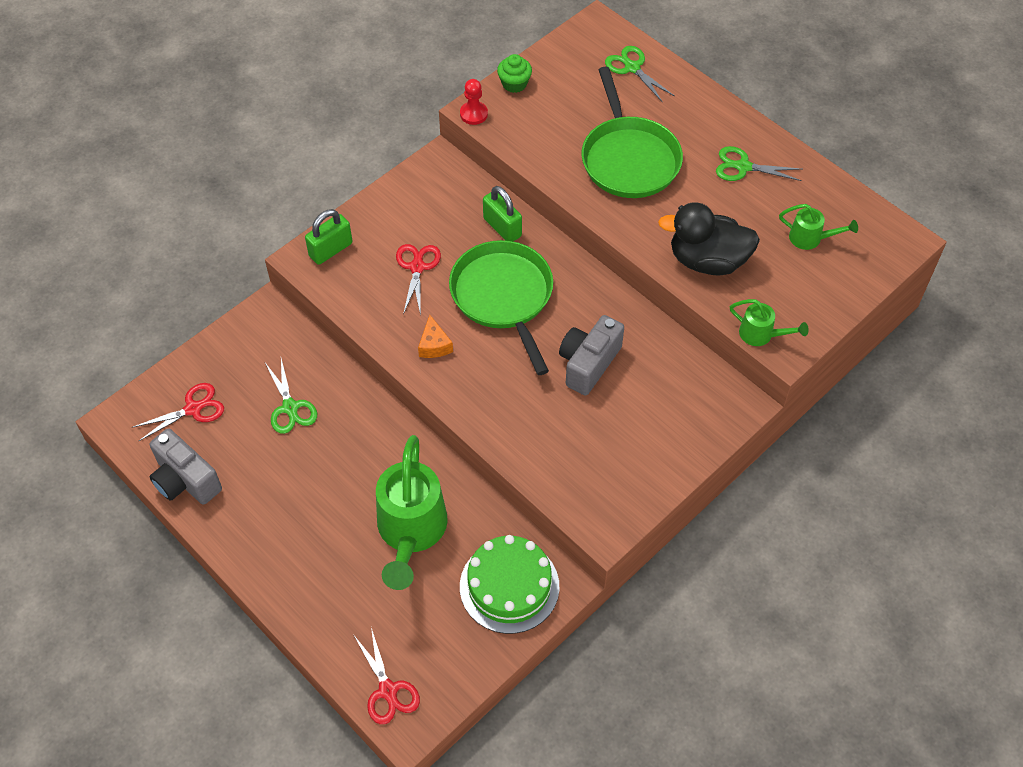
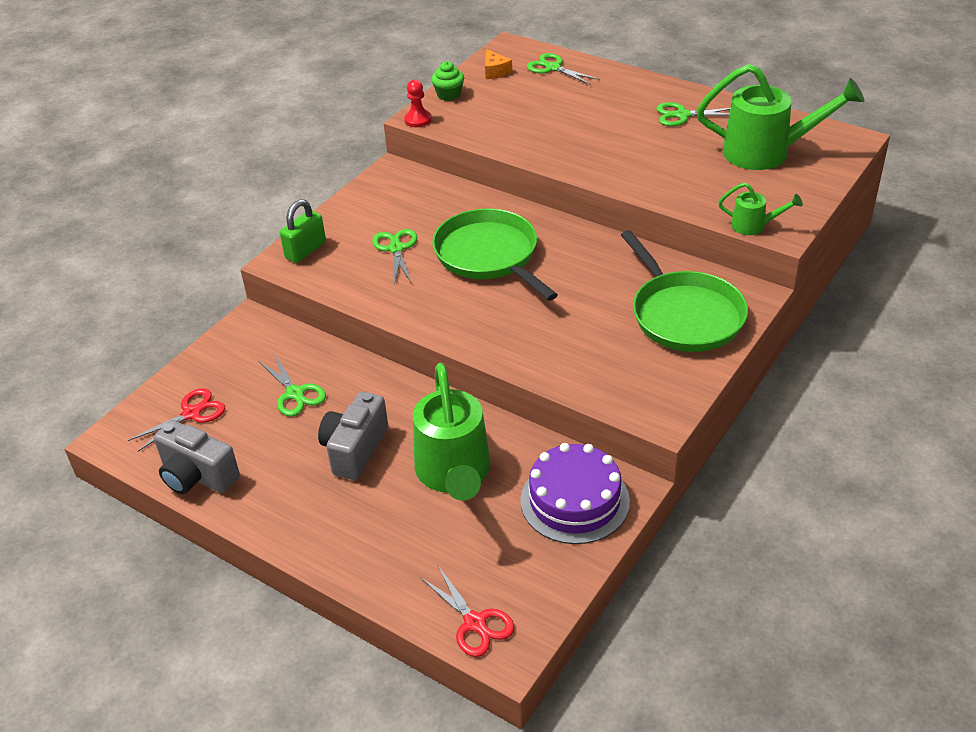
camera: 10 degrees left, 15 degrees down
(417, 267) = (396, 248): red scissors -> green scissors
(434, 345) = (433, 303): orange cheese -> orange cheese (495, 71)
(502, 227) = (469, 206): green padlock -> none
(509, 586) = (574, 500): green cake -> purple cake
(588, 363) = (592, 291): grey camera -> grey camera (355, 449)
(629, 159) = (575, 127): green pan -> green pan (684, 315)
(707, 260) = (679, 183): black duck -> none
(810, 238) = (767, 152): green watering can -> green watering can, size x2.10

